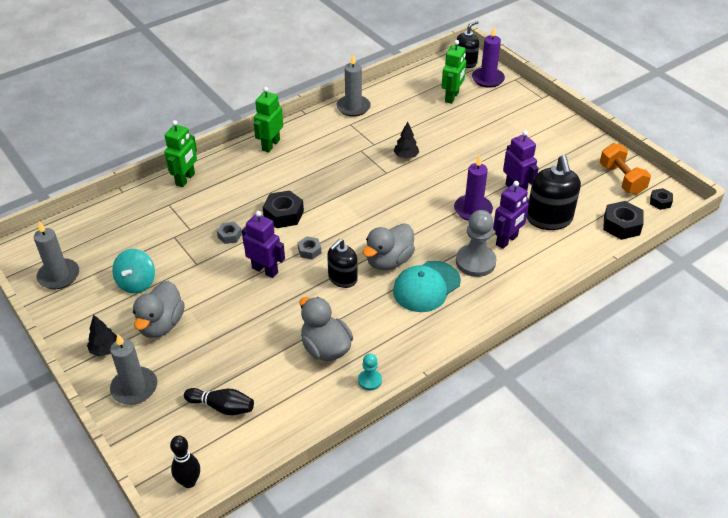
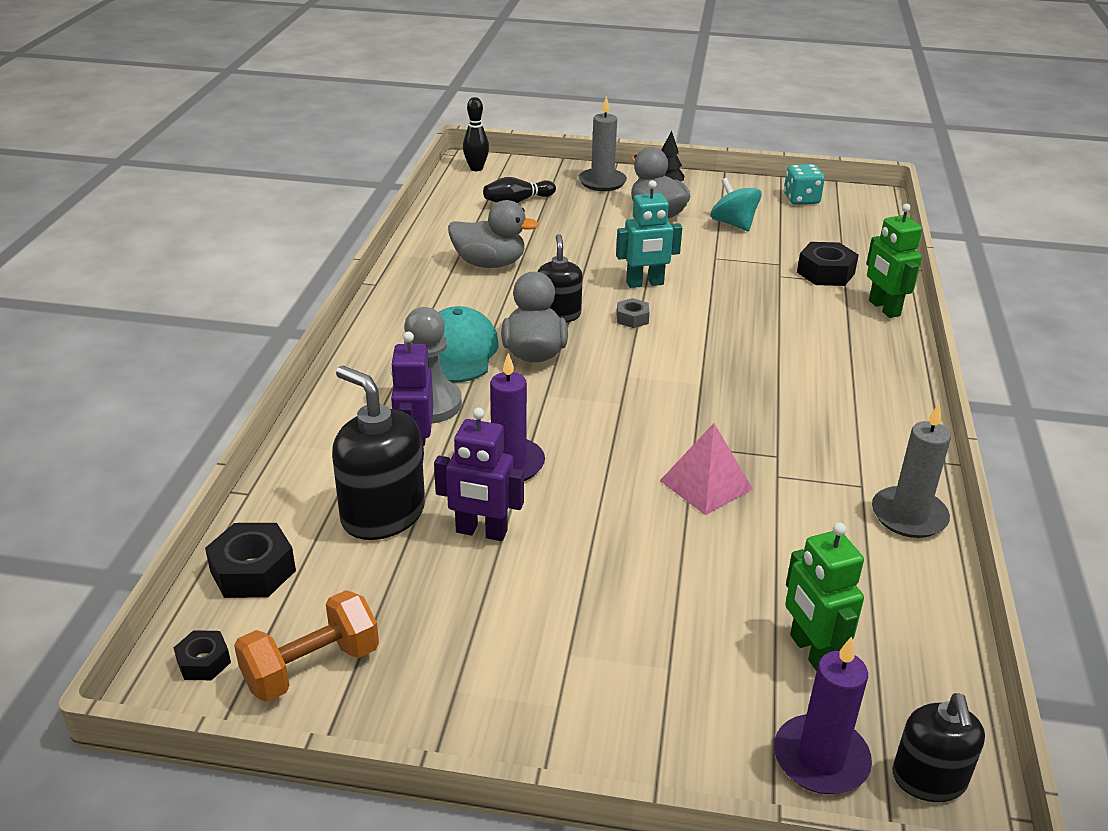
camera: 135 degrees right, 10 degrees down
(59, 276) = (801, 199): grey candle -> turquoise dice
(229, 235) = (733, 290): grey nut -> none
(265, 270) = (645, 283): purple robot -> turquoise robot
(270, 145) = (888, 393): green robot -> none
(283, 214) = (721, 333): black nut -> black nut (825, 273)
(369, 380) = (416, 264): turquoise pawn -> none
(406, 156) = (706, 485): black tree -> pink pyramid
(621, 179) = (311, 667): orange dumbbell -> orange dumbbell turned 60 degrees counterclockwise

